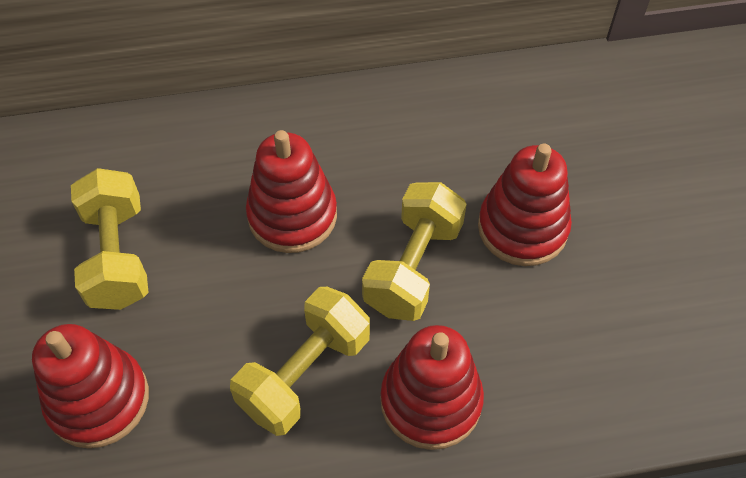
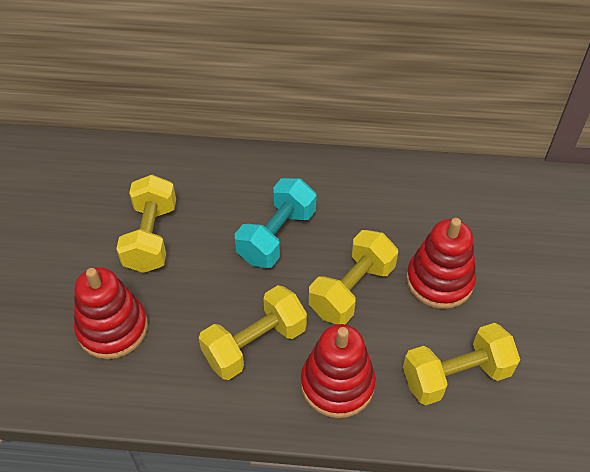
camera: 15 degrees right, 5 degrees down
(292, 216) = (277, 236): red stacking toy -> turquoise dumbbell
(579, 351) = (455, 376): none -> yellow dumbbell

